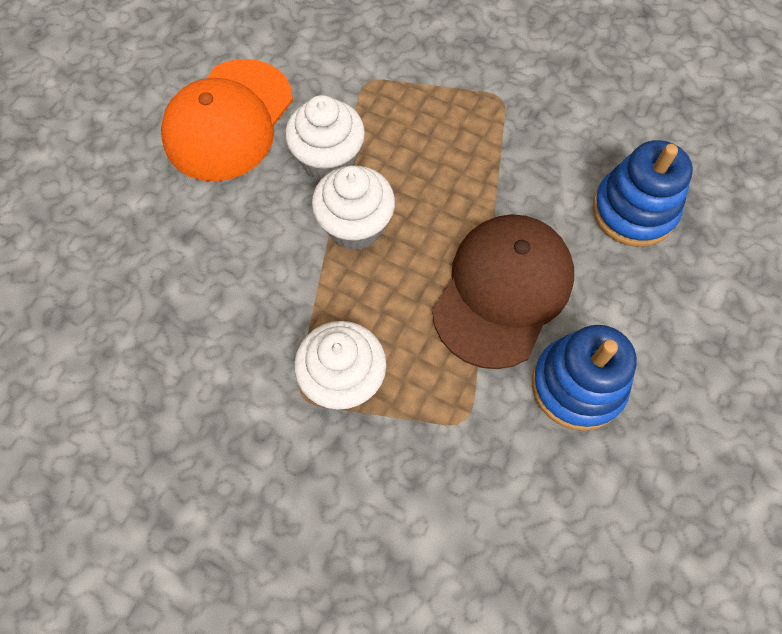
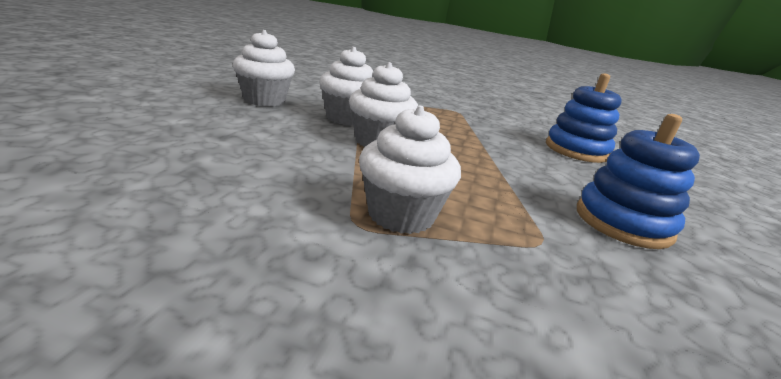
camera: 15 degrees left, 40 degrees down
(228, 120) = (264, 100): orange cap -> white cupcake
(503, 291) = (516, 175): brown cap -> none

